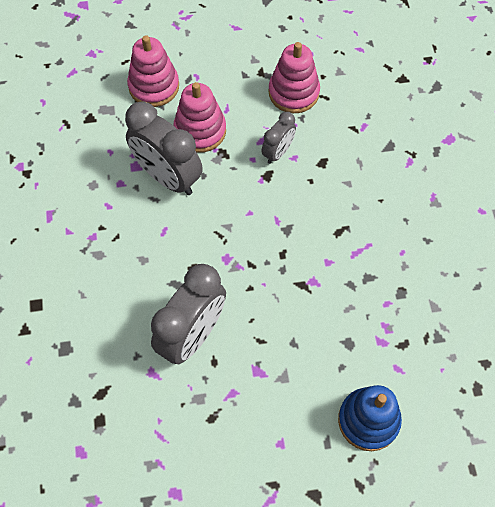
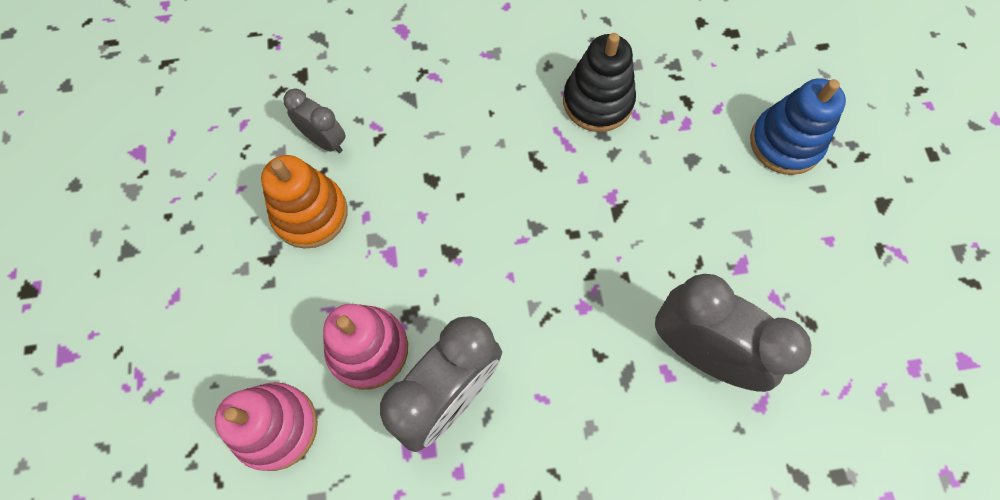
camera: 90 degrees left, 5 degrees up
(278, 152) = (412, 237): grey clock -> grey clock (324, 140)
(293, 92) = (310, 214): pink stacking toy -> orange stacking toy
(396, 275) = (597, 101): none -> black stacking toy

